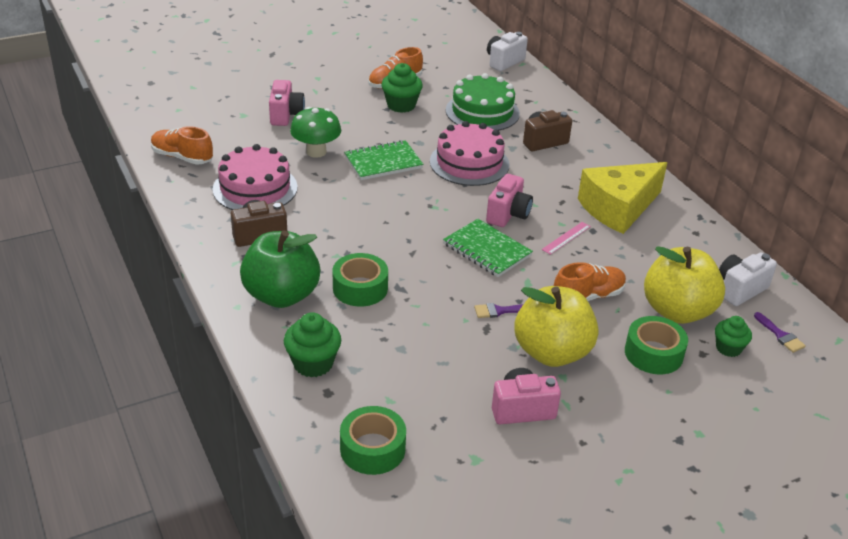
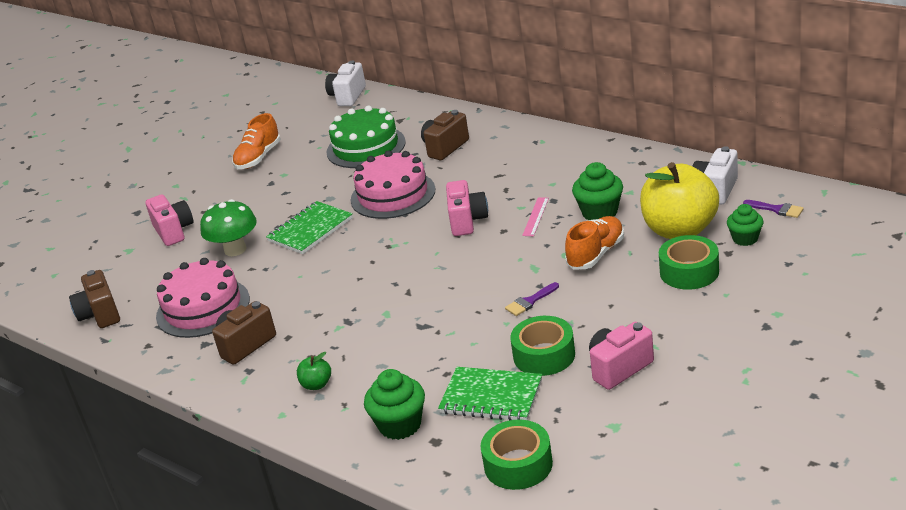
camera: 20 degrees left, 5 degrees down
(182, 157) = (100, 314): orange shoe -> brown camera
(281, 295) = (316, 384): green apple -> green apple, size x0.41
(360, 288) = (386, 343): green tape -> green tape (544, 355)
(401, 105) = (282, 174): green cupcake -> green cupcake (599, 212)
(487, 250) = (474, 258): green notebook -> green notebook (491, 397)
(552, 352) = (604, 312): yellow apple -> none
(618, 208) = (559, 173): yellow cheese -> none

